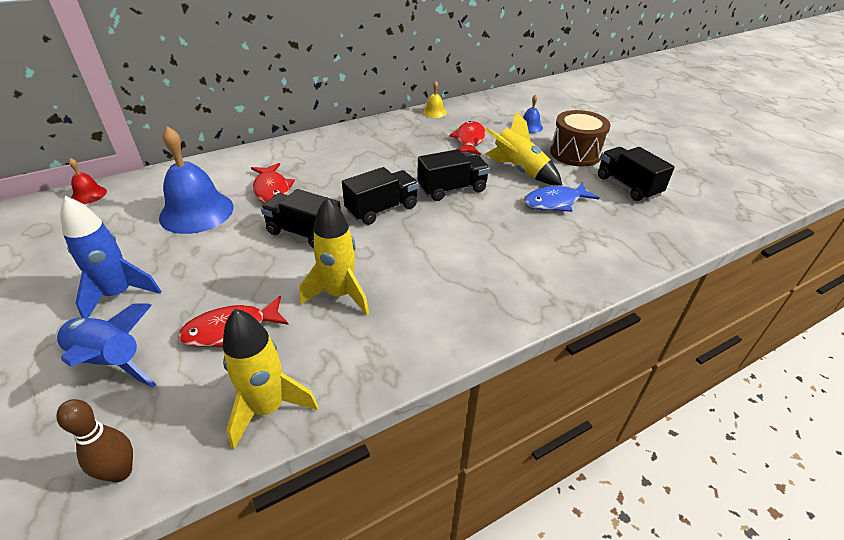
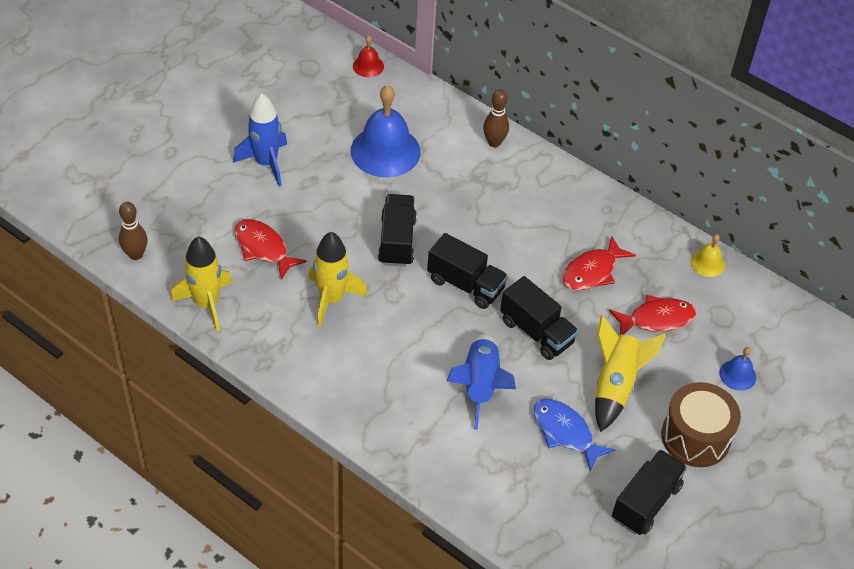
camera: 65 degrees right, 10 degrees up
(110, 361) = (207, 198): blue rocket -> blue rocket (480, 385)
(251, 157) = (494, 142): none -> brown bowling pin
(272, 190) = (449, 186): red fish -> red fish (592, 271)

